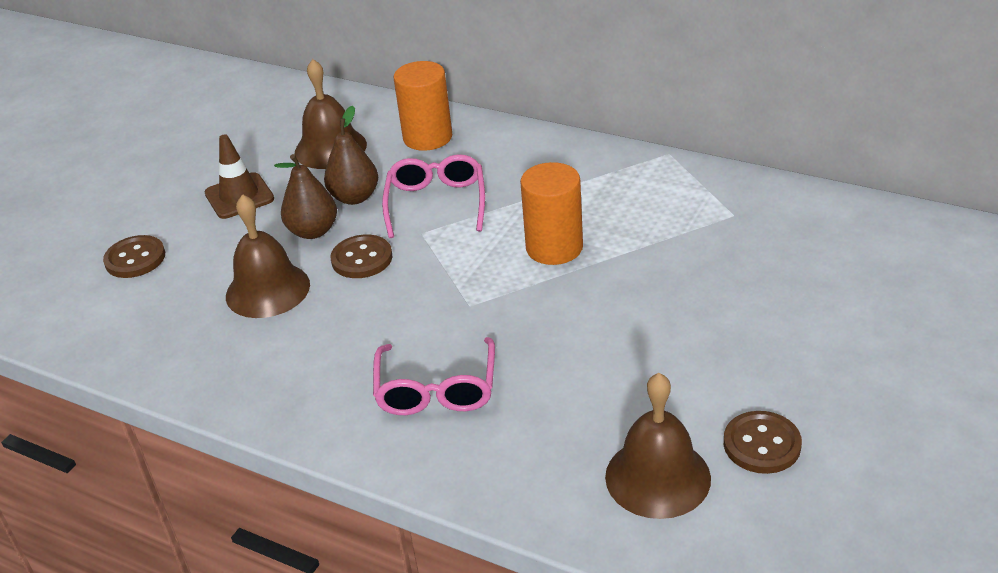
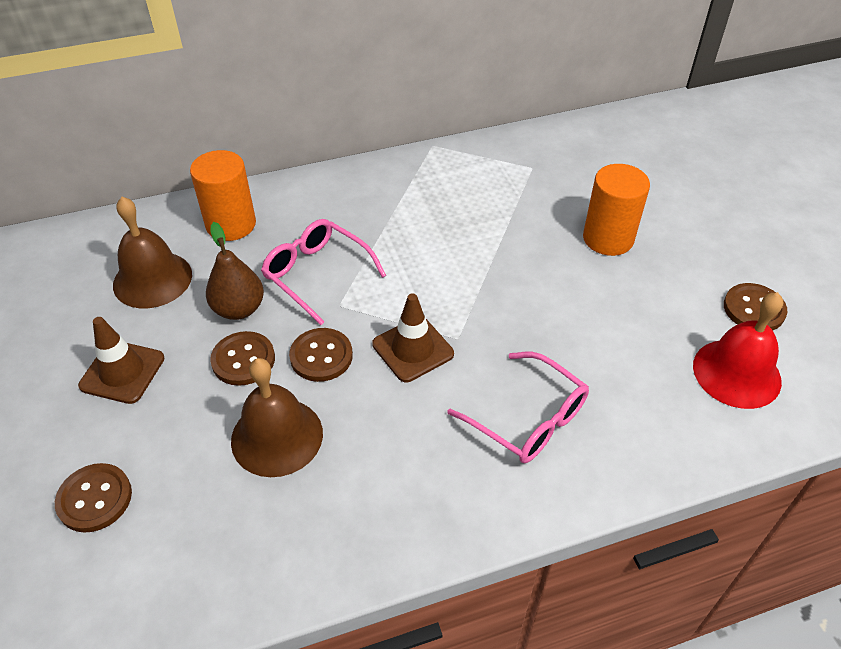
camera: 50 degrees left, 10 degrees up
(313, 231) = (243, 360): brown pear -> brown button
(427, 292) = (413, 349): none -> brown traffic cone
(554, 248) = (454, 257): orange cylinder -> orange cylinder (608, 238)
(657, 477) = (736, 373): brown bell -> red bell

